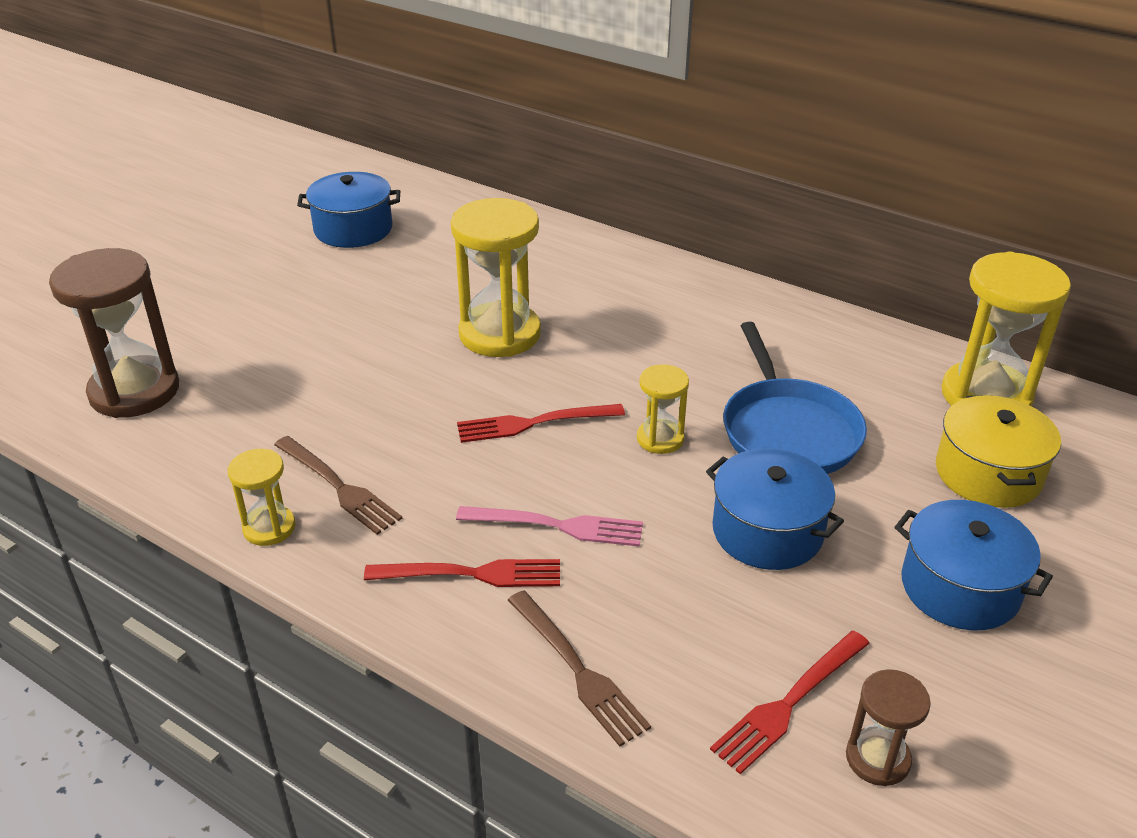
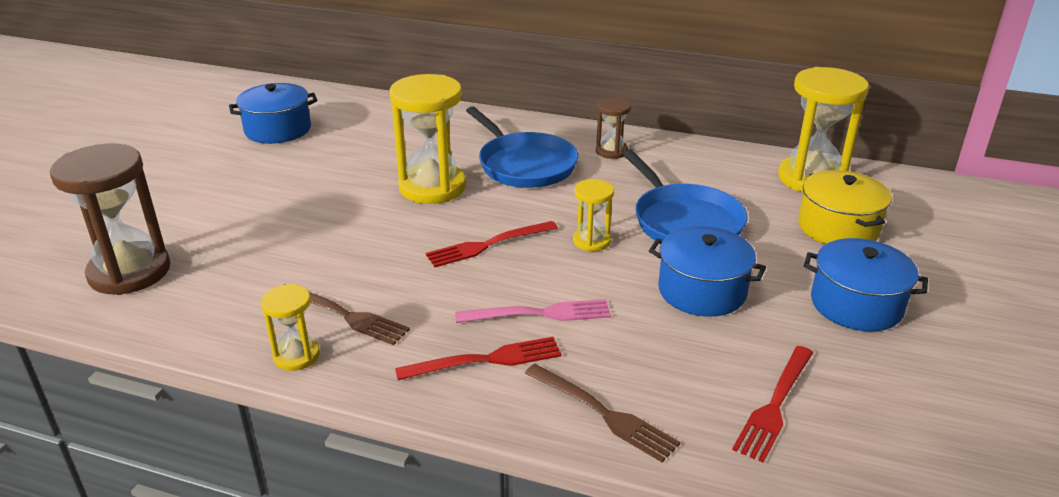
camera: 15 degrees left, 5 degrees down
(622, 319) = (524, 165): none -> blue pan
(877, 759) = (857, 430): brown hourglass -> brown hourglass (611, 151)

